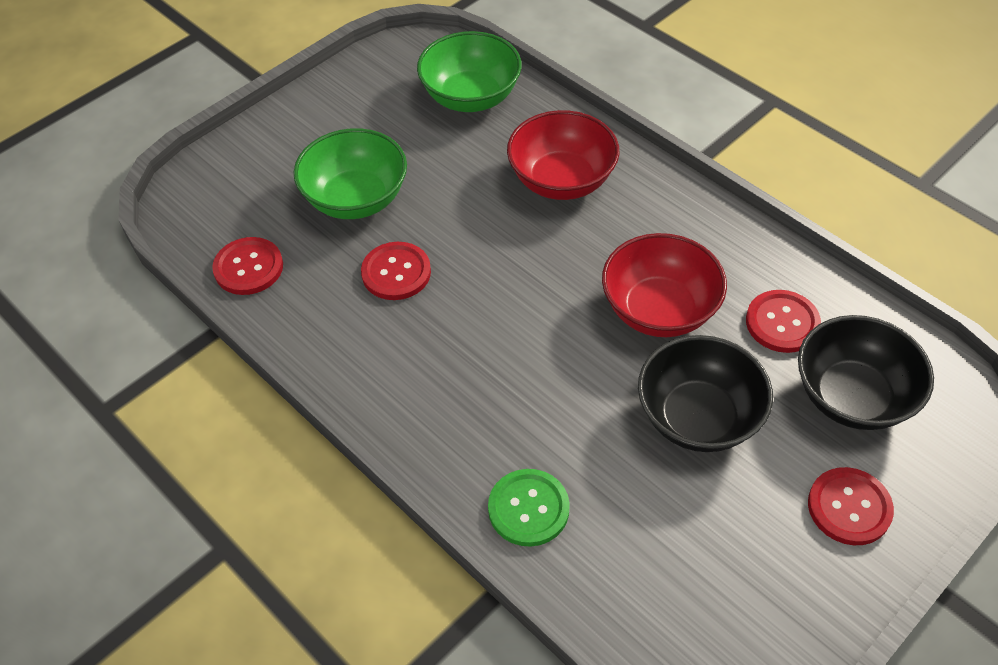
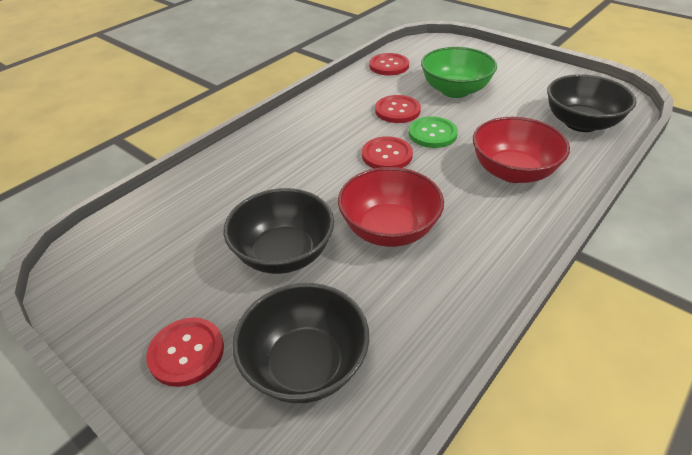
camera: 85 degrees right, 10 degrees down
(471, 97) = (581, 123): green bowl -> black bowl
(528, 509) = (217, 175): green button -> green button (432, 134)
(782, 323) = (389, 311): red button -> red button (387, 155)

